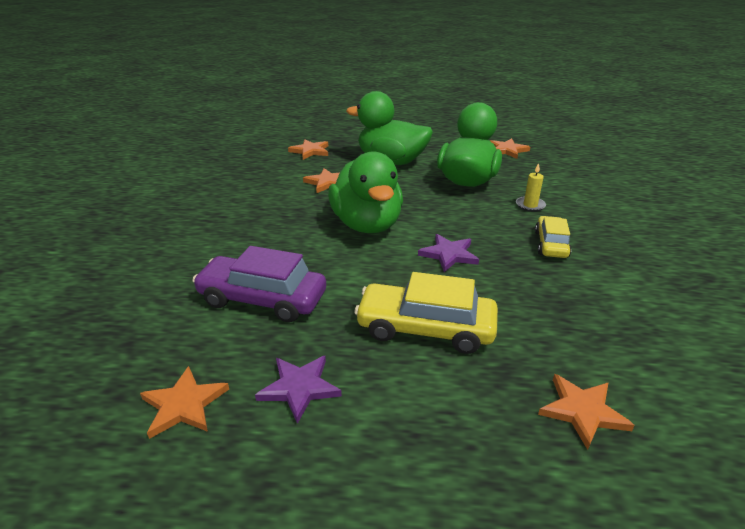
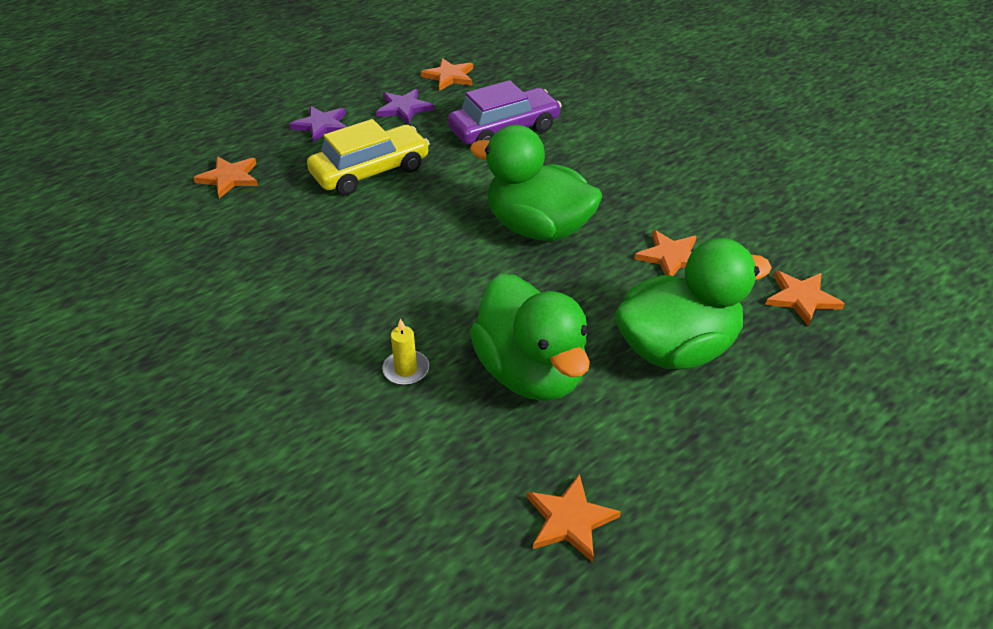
camera: 135 degrees right, 10 degrees up
(449, 254) = (422, 240): purple star -> purple star (321, 126)
(551, 244) = (335, 312): yellow car -> none

